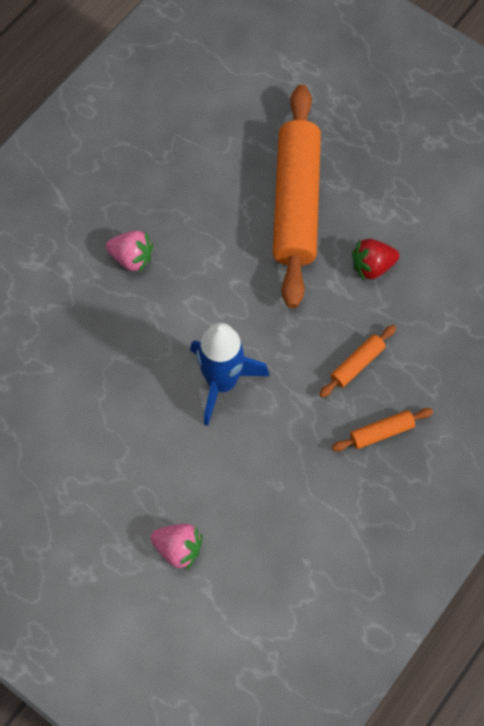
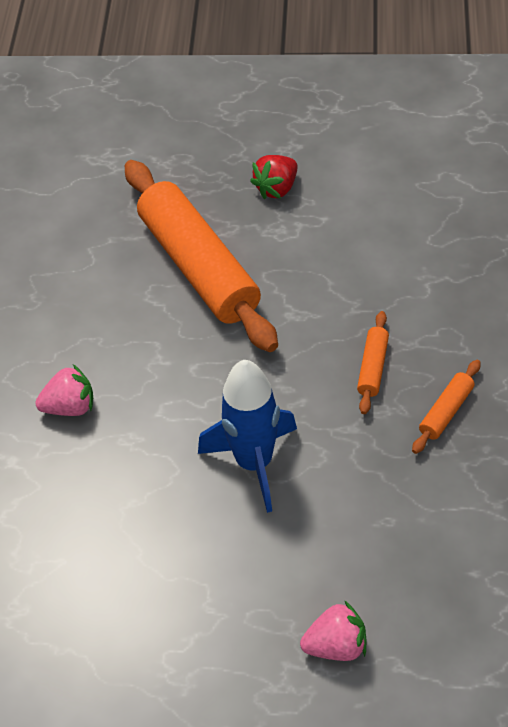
camera: 30 degrees left, 15 degrees down
(372, 266) = (317, 278): red strawberry -> red strawberry (277, 188)

